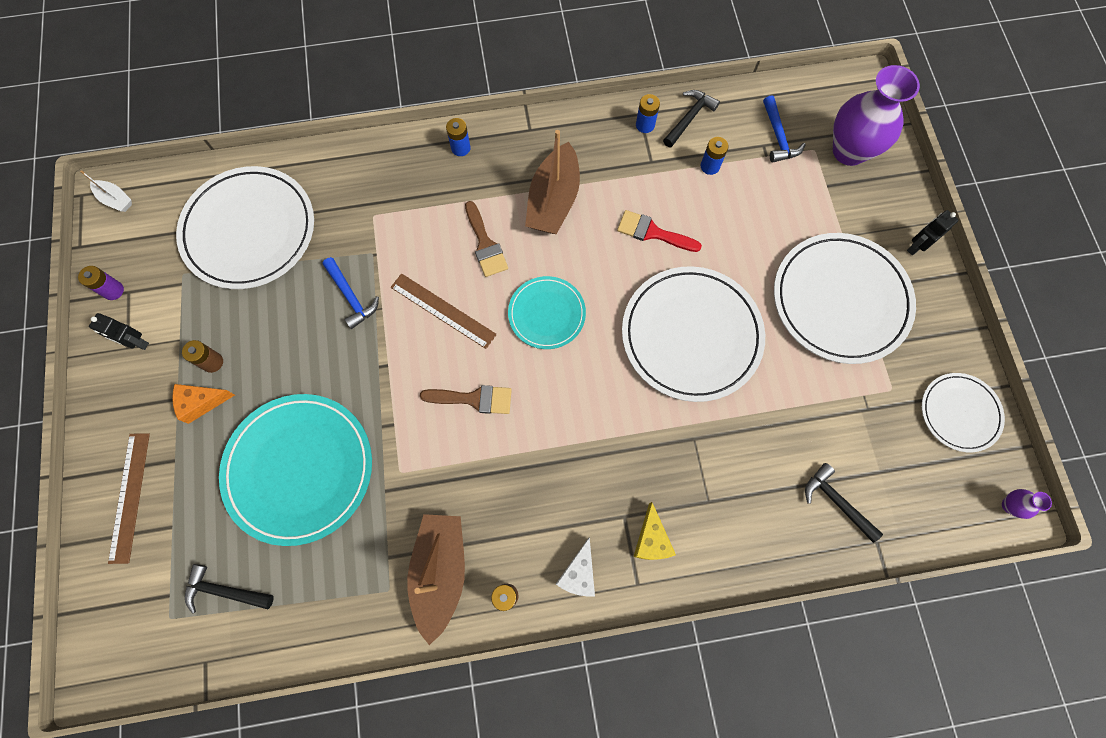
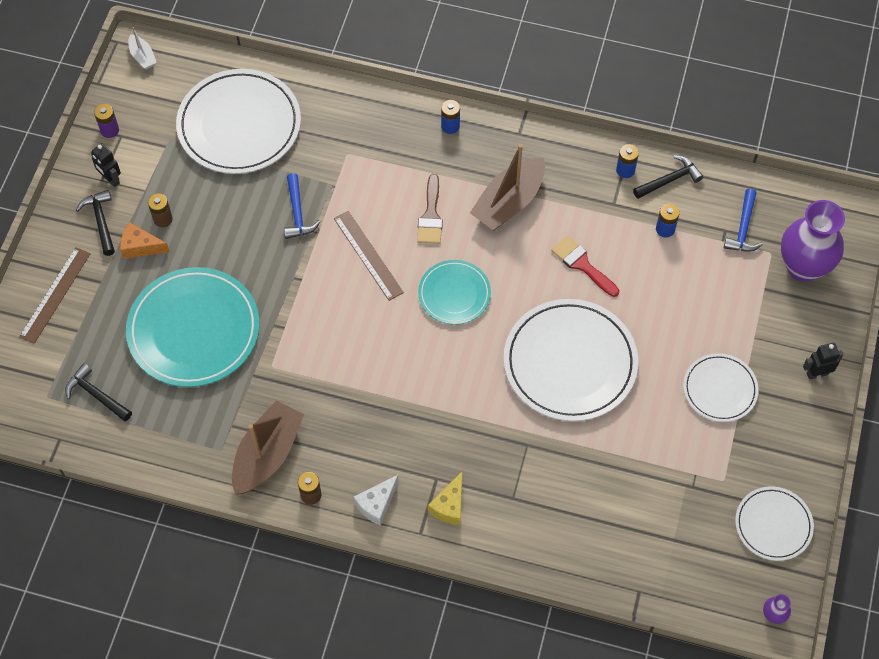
camera: 25 degrees right, 10 degrees down
(473, 399) = (358, 336): brown brush -> none
(836, 501) = (622, 546): black hammer -> black hammer (101, 221)
(840, 300) = (720, 389): white plate -> white plate, size x0.55

